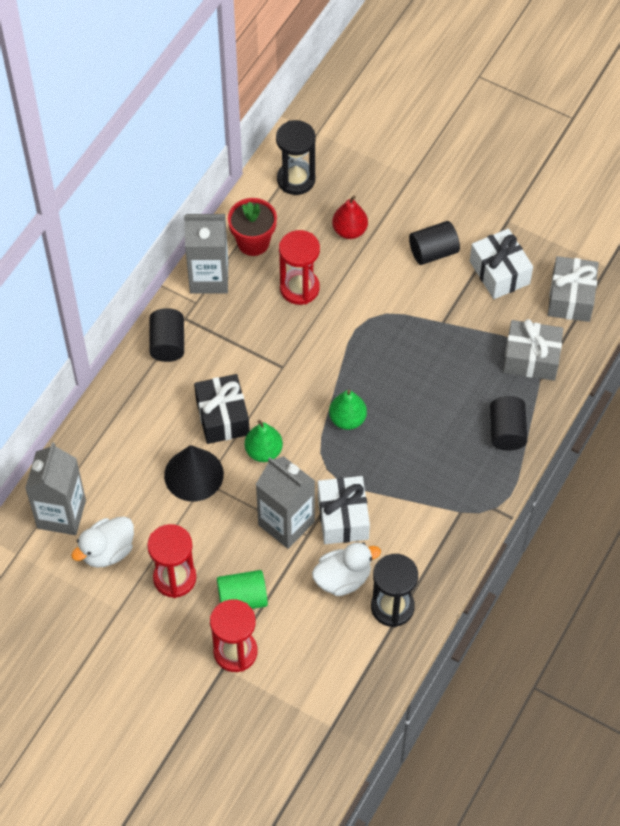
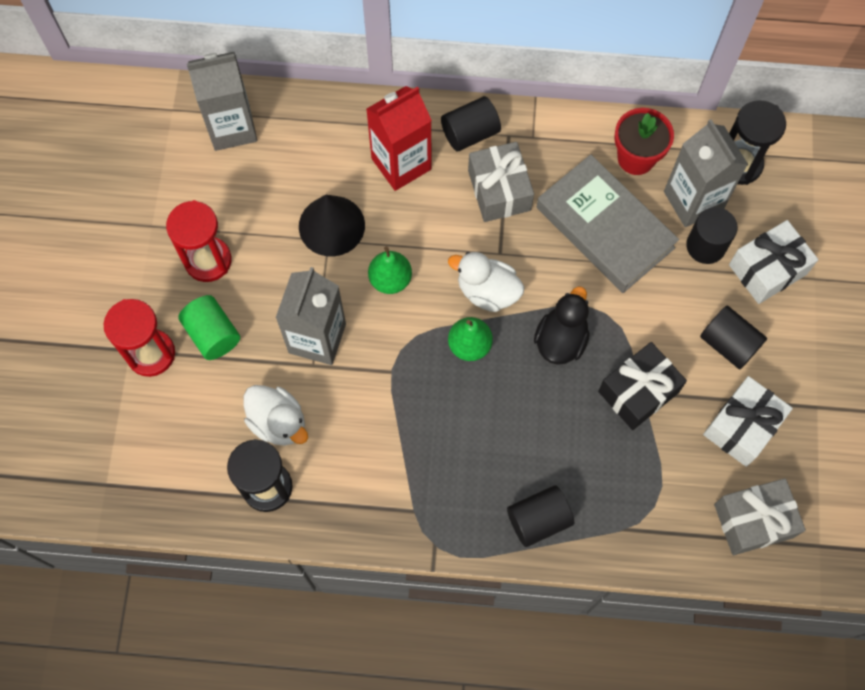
camera: 65 degrees right, 10 degrees up
(107, 551) = (210, 186): white duck -> white duck (487, 291)
(167, 403) = (401, 164): none -> red carton
(209, 277) = (569, 136): grey carton -> grey carton (693, 201)
(222, 417) = (411, 222): black gift -> black gift (638, 392)
(299, 288) = (604, 228): red hourglass -> grey book
(343, 517) = (350, 391): white gift -> white gift (767, 269)
(349, 231) = (706, 246): red pear -> black cylinder
(375, 357) = (561, 340): none -> black duck
(531, 358) = (647, 508): grey gift -> grey gift (499, 190)

